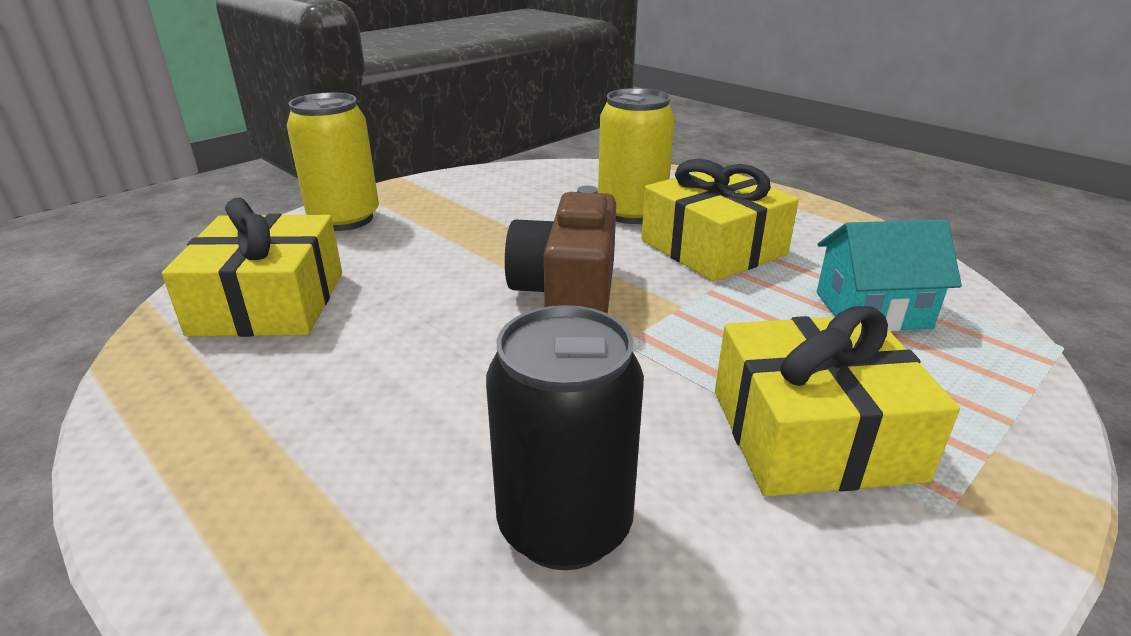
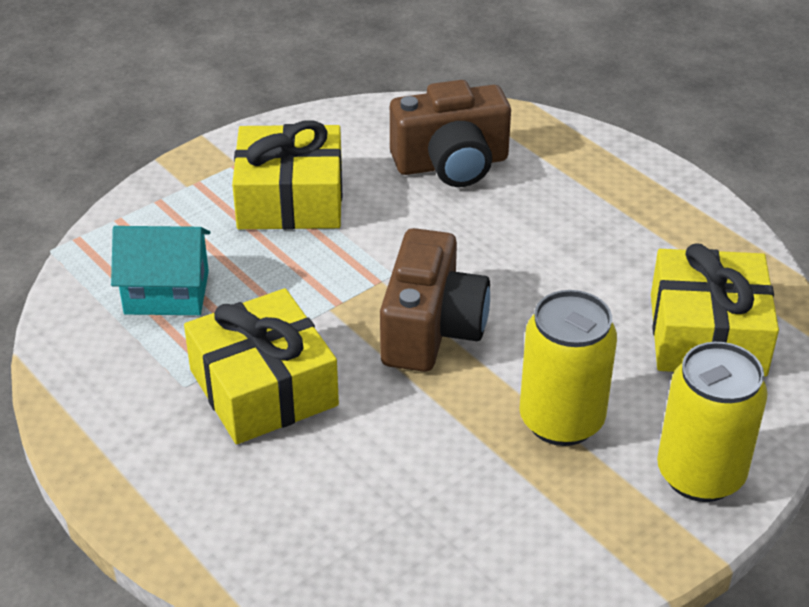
camera: 175 degrees left, 10 degrees up
(565, 526) = (451, 164): black can -> brown camera
(631, 212) = (333, 465): yellow can -> yellow can (561, 420)

